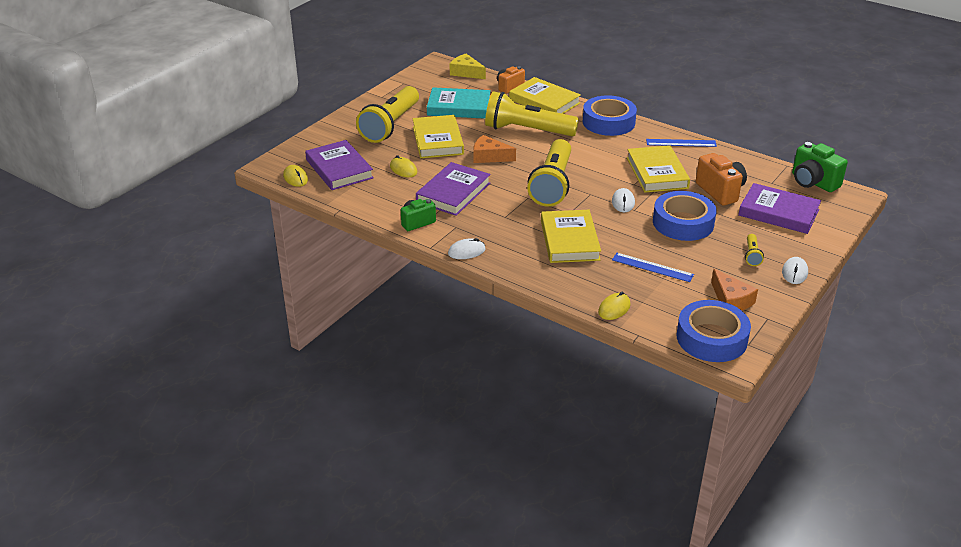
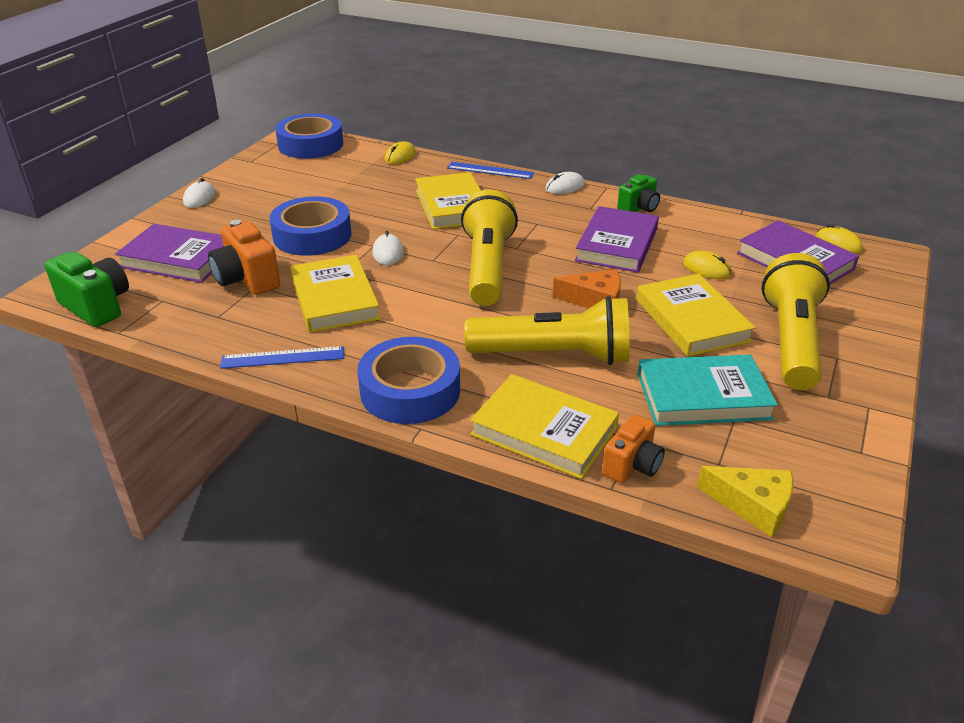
camera: 170 degrees right, 0 degrees up
(652, 267) = (358, 189): blue ruler -> blue ruler (490, 170)
(731, 300) = (281, 170): orange cheese -> none
(752, 255) = (240, 209): yellow flashlight -> none

